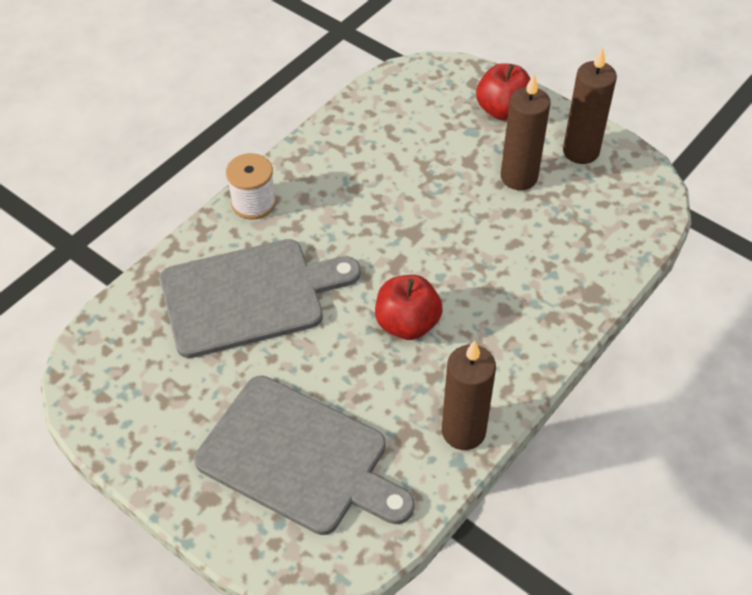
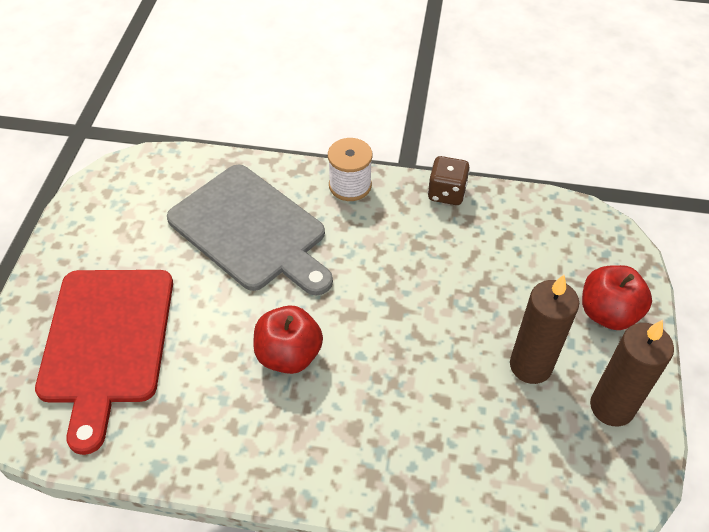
camera: 60 degrees right, 0 degrees up
(298, 458) = (106, 342): grey cutting board -> red cutting board
(315, 143) = (446, 193): none -> brown dice
(463, 431) = (192, 456): brown candle -> none

